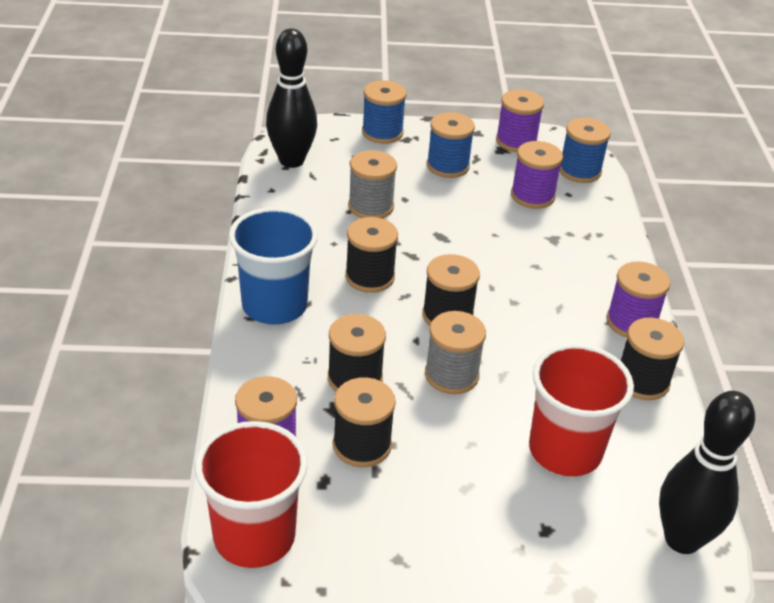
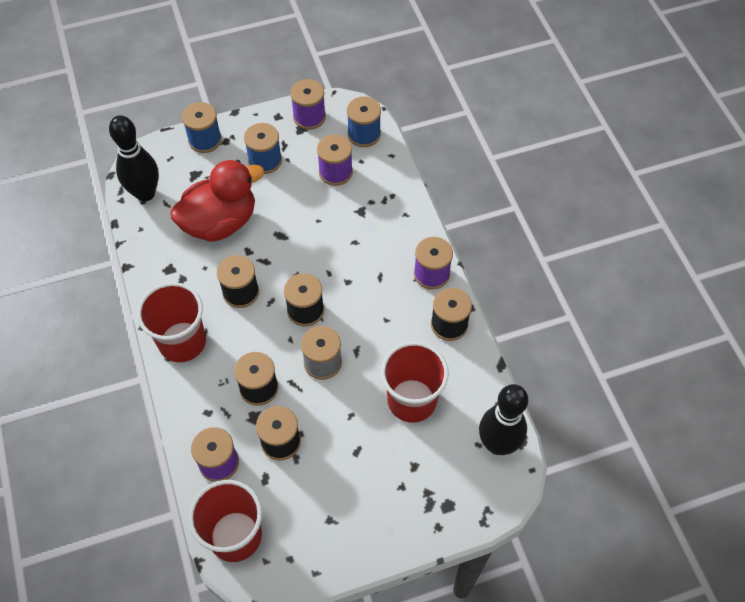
camera: 15 degrees left, 20 degrees up
(274, 305) = (182, 342): blue cup -> red cup
(371, 207) = (220, 222): grey spool -> red duck

